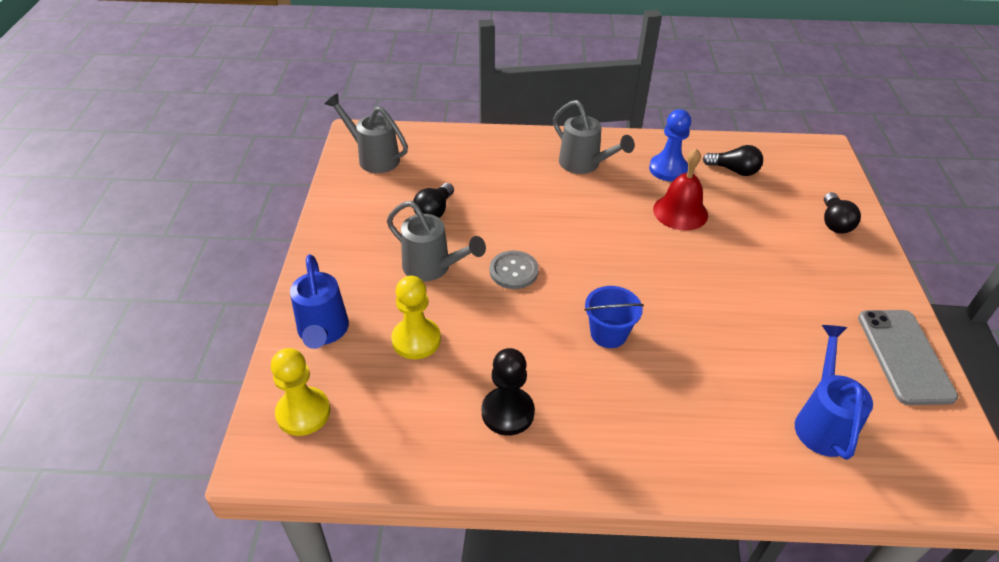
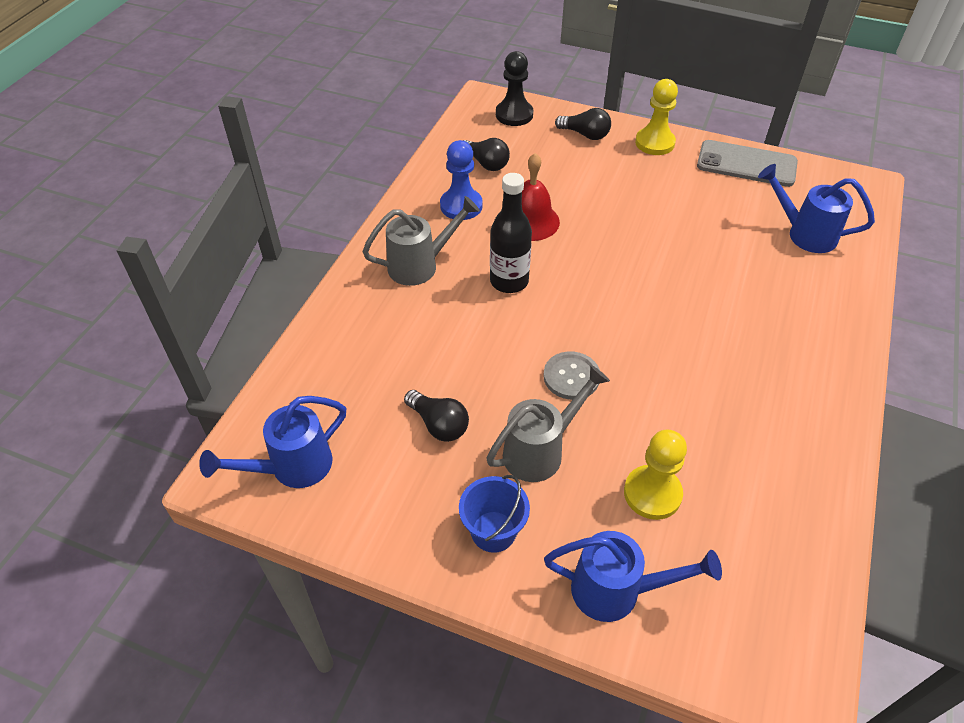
camera: 70 degrees left, 5 degrees up
(303, 413) = (740, 634): yellow pawn -> yellow pawn (654, 143)
(373, 158) = (292, 467): grey watering can -> blue watering can
(507, 412) = (767, 437): black pawn -> black pawn (514, 115)
(598, 215) = (509, 281): none -> black bottle
(608, 334) = (681, 329): blue bucket -> blue bucket (493, 531)
(734, 170) = (486, 163): black light bulb -> black light bulb turned 90 degrees clockwise

